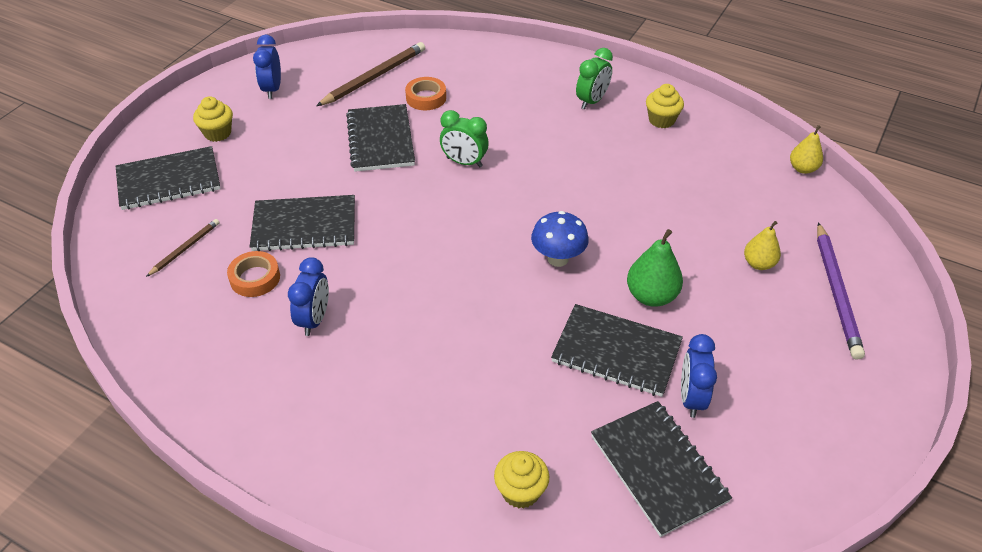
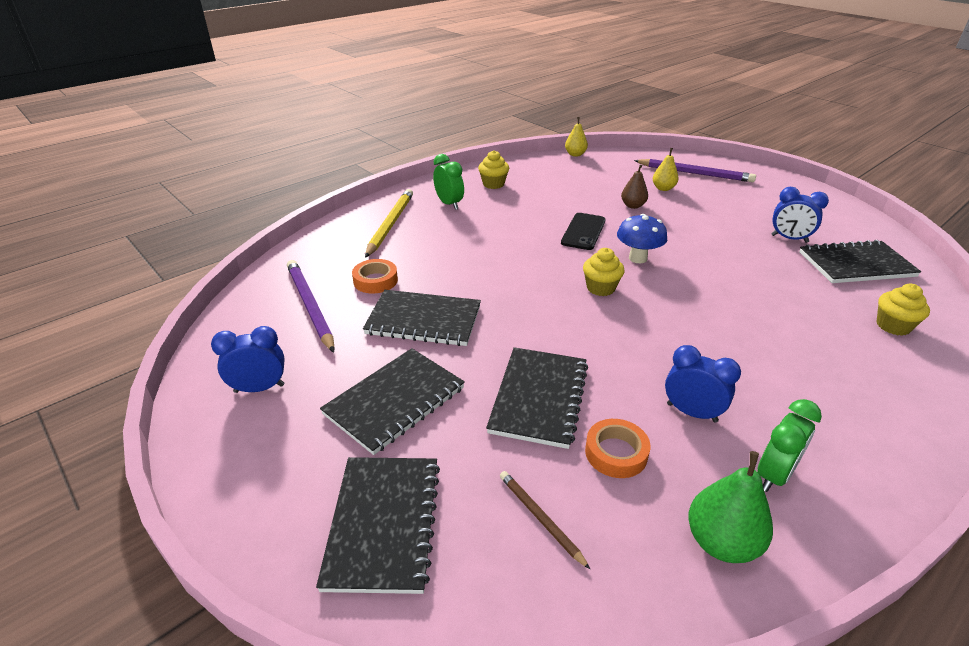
camera: 70 degrees left, 10 degrees down
(217, 133) = (311, 455): yellow cupcake -> yellow cupcake (600, 288)
(272, 89) = (259, 388): blue clock -> blue clock turned 150 degrees clockwise
(374, 77) = (310, 306): brown pencil -> purple pencil
(464, 162) = (491, 278): green clock -> green clock (774, 475)
(526, 77) = (390, 224): none -> yellow pencil
(593, 208) = (583, 231): none -> black phone
(616, 352) = (744, 256): black notebook -> black notebook (395, 401)
(651, 296) = (688, 230): green pear -> green pear (721, 542)
(686, 240) = (633, 206): none -> brown pear

